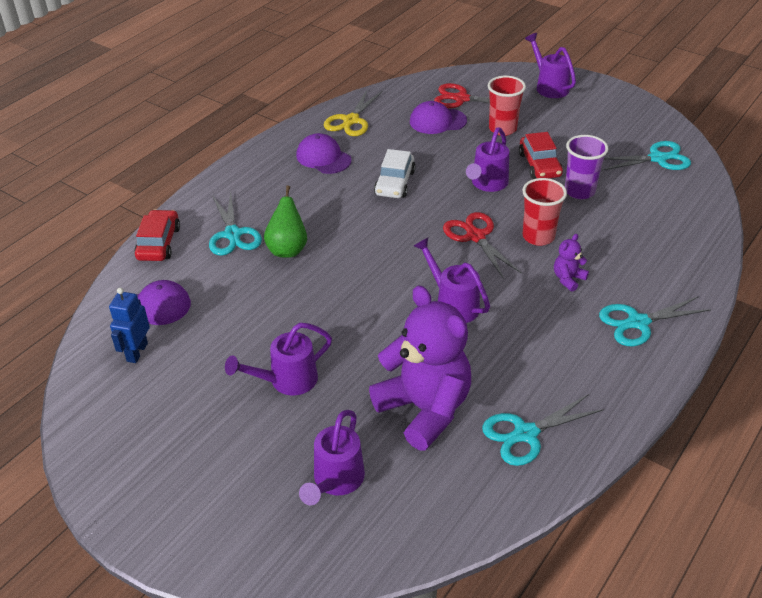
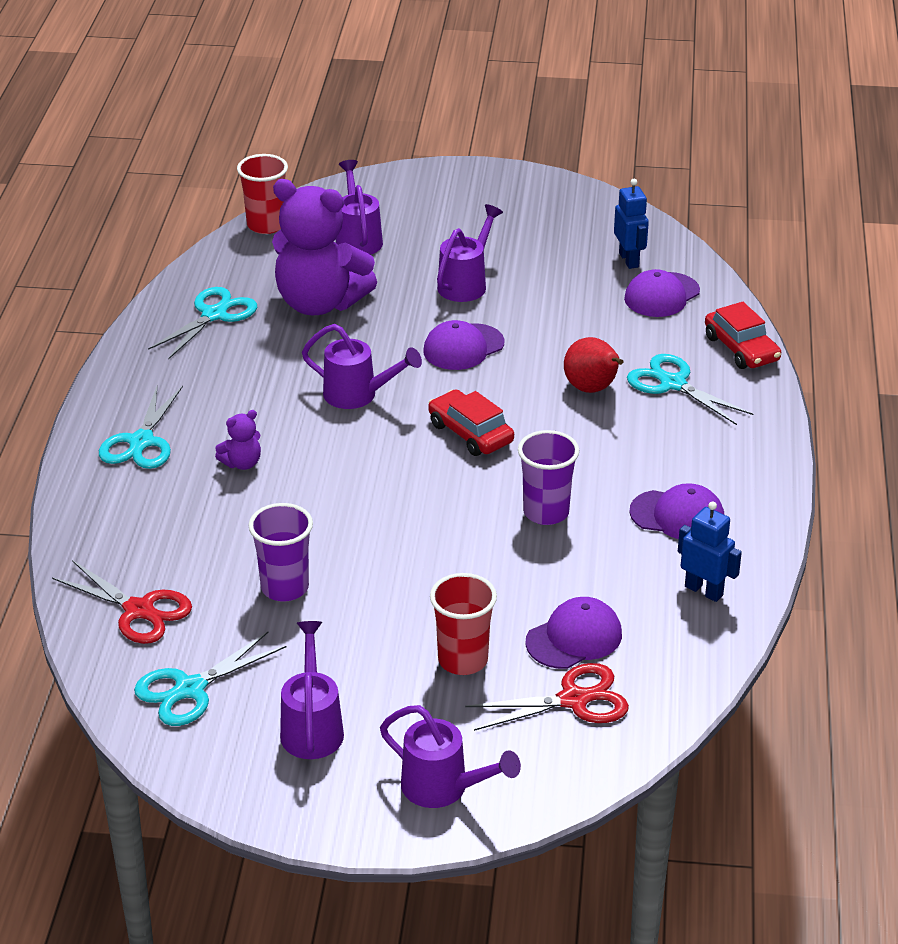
camera: 150 degrees right, 5 degrees down
(287, 249) = (592, 389): green pear -> red pear
(343, 317) = (463, 347): none -> purple cap
(351, 120) = (704, 590): yellow scissors -> blue robot
(395, 183) = (546, 512): white car -> purple cup
(475, 236) = (385, 477): red scissors -> red scissors (139, 610)
(487, 184) = (420, 555): purple watering can -> purple watering can (312, 728)
(538, 236) = (306, 503): red cup -> red cup (266, 225)
(539, 165) = (365, 612): red car -> red car (470, 433)
(568, 279) = (242, 463): purple teddy bear -> purple teddy bear turned 45 degrees clockwise
(637, 322) = (141, 442): turquoise scissors -> turquoise scissors turned 150 degrees clockwise

